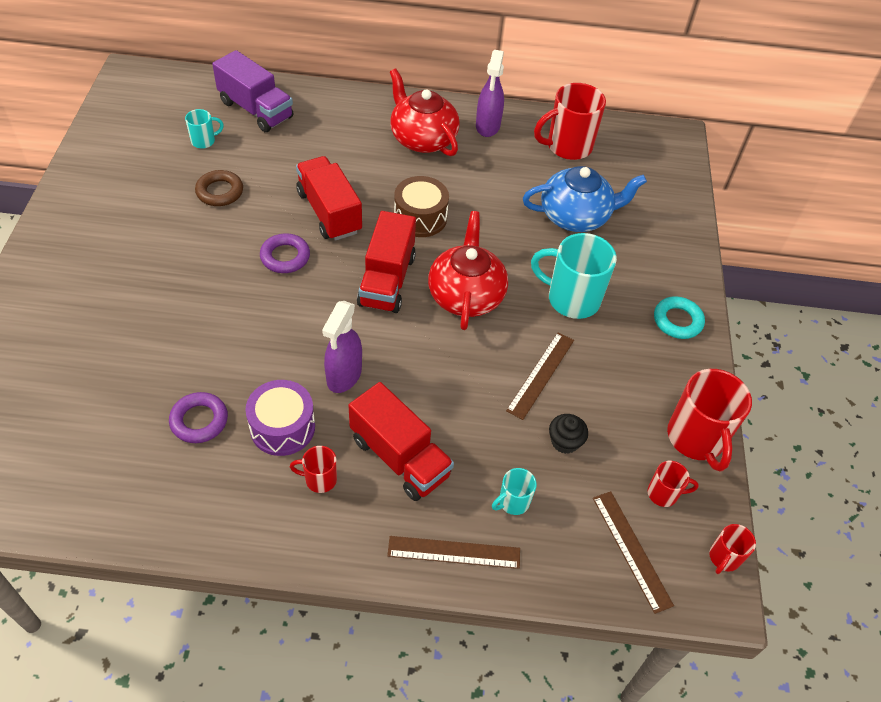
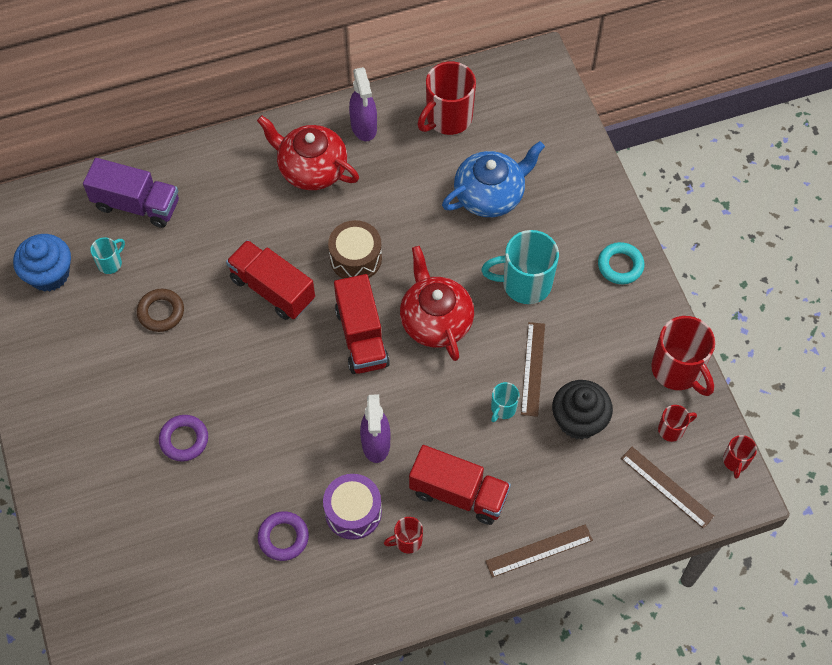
camera: 20 degrees left, 10 degrees up
(148, 130) = (49, 274): none -> blue cupcake
(285, 257) = (261, 353): purple ring -> purple ring (184, 440)
(513, 502) = (563, 490): turquoise mug -> turquoise mug (503, 409)
(564, 441) = (579, 420): black cupcake -> black cupcake, size x1.76

